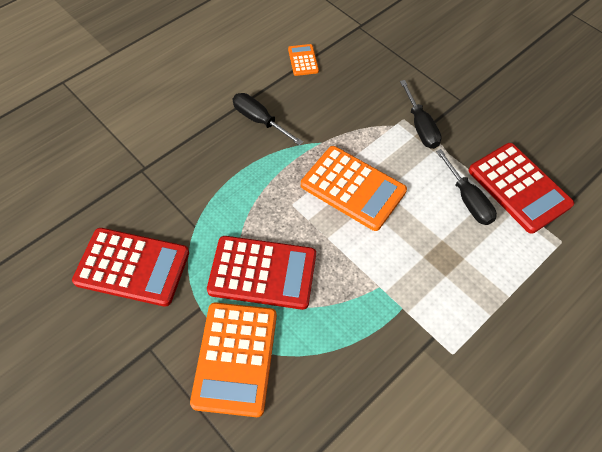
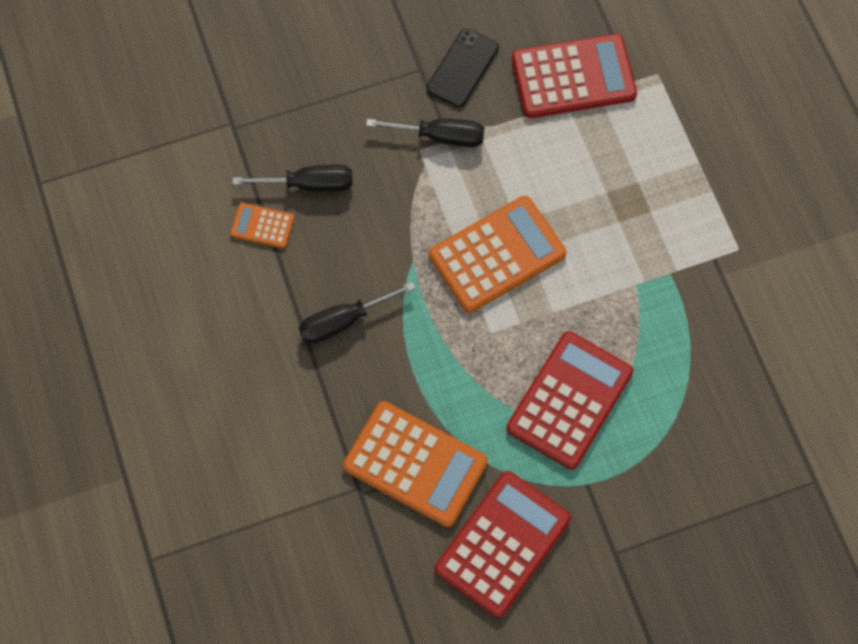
camera: 65 degrees left, 10 degrees up
(235, 358) = (661, 466): orange calculator -> orange calculator (415, 464)
(467, 199) = (566, 139): black screwdriver -> black screwdriver (309, 184)
(478, 122) = (462, 68): none -> black phone

